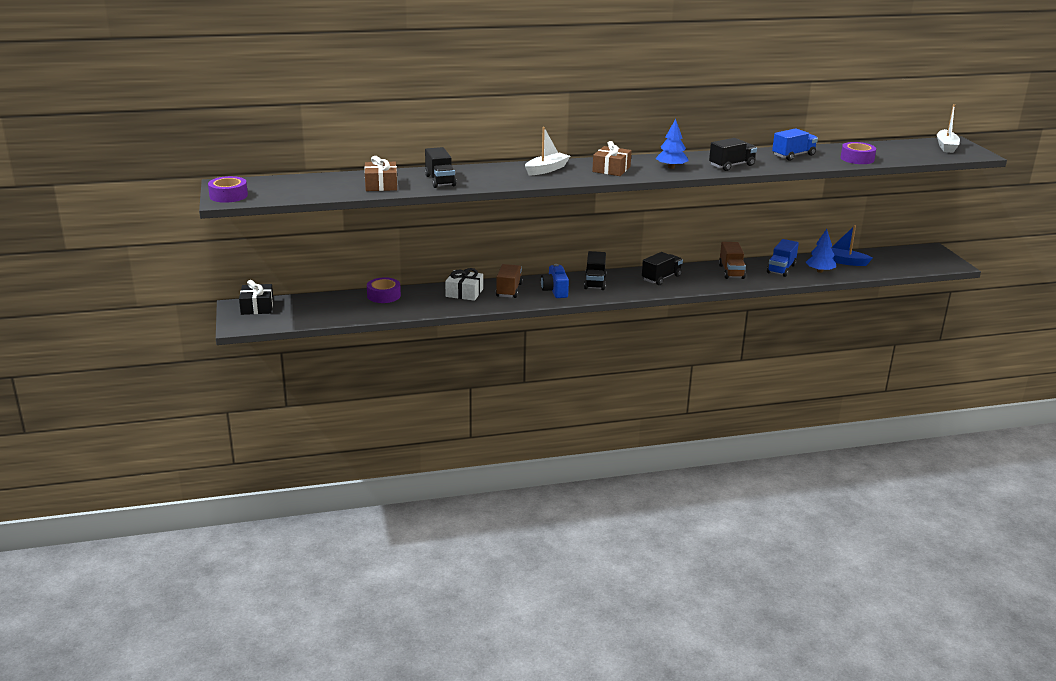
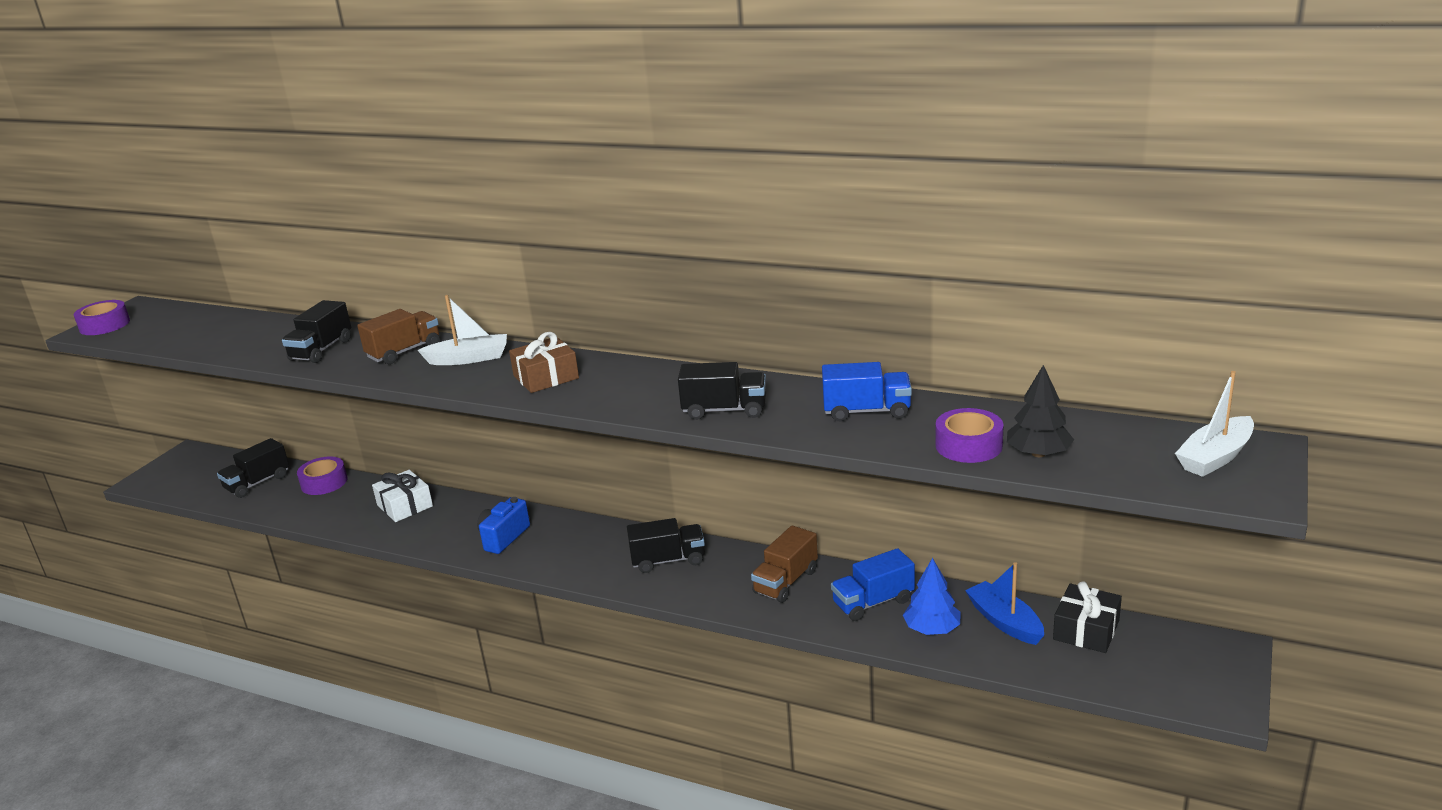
camera: 40 degrees right, 0 degrees up
(257, 307) = (197, 460): black gift -> black gift (1086, 630)
(381, 185) = (255, 342): brown gift -> none
(509, 290) = (456, 518): brown truck -> brown truck (404, 351)
(595, 282) = (572, 539): black truck -> black truck (257, 483)
(671, 167) = (631, 392): blue tree -> none
(887, 156) = (1038, 453): none -> black tree

